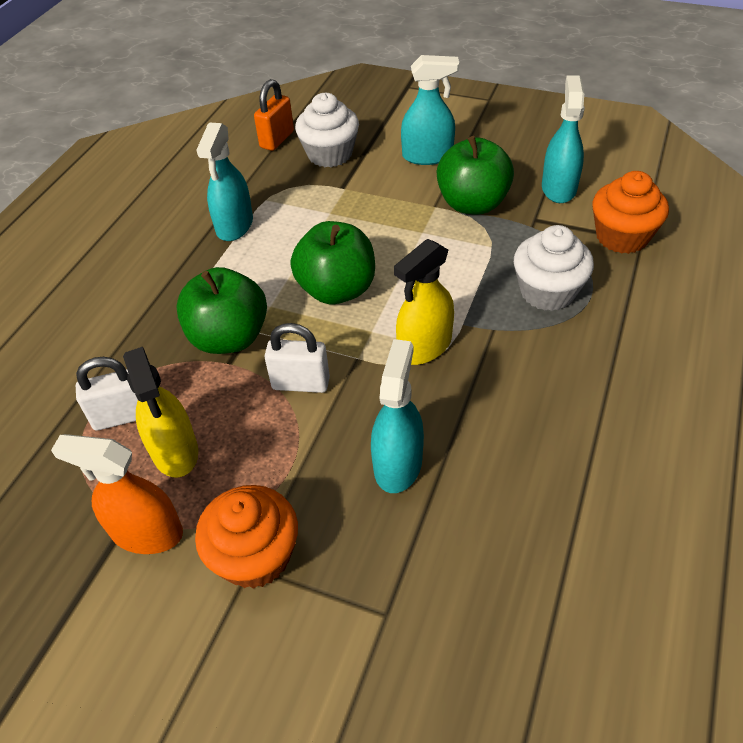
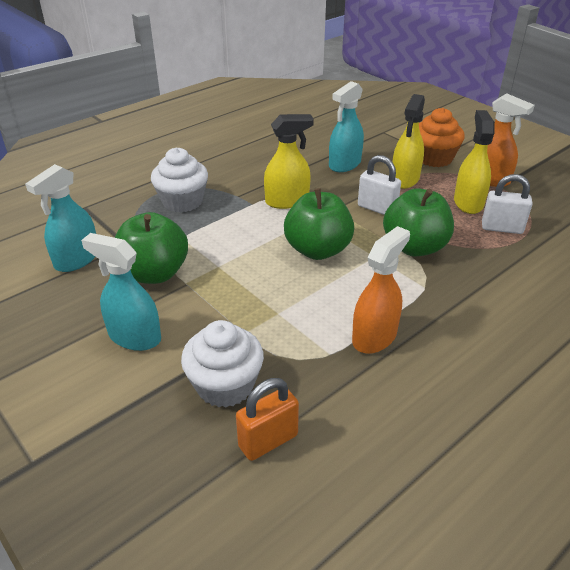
camera: 155 degrees left, 10 degrees down
(234, 225) = (374, 337): turquoise spray bottle -> orange spray bottle
(286, 467) = (405, 179): none -> yellow spray bottle
(622, 237) = (92, 212): orange cupcake -> none

